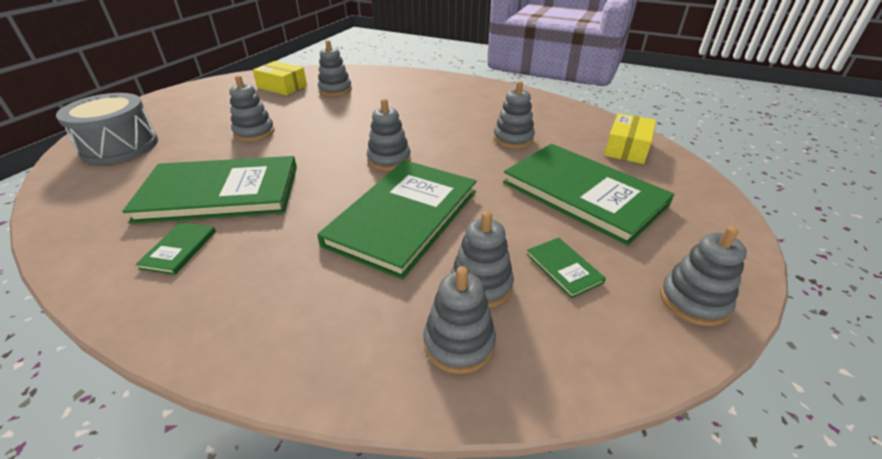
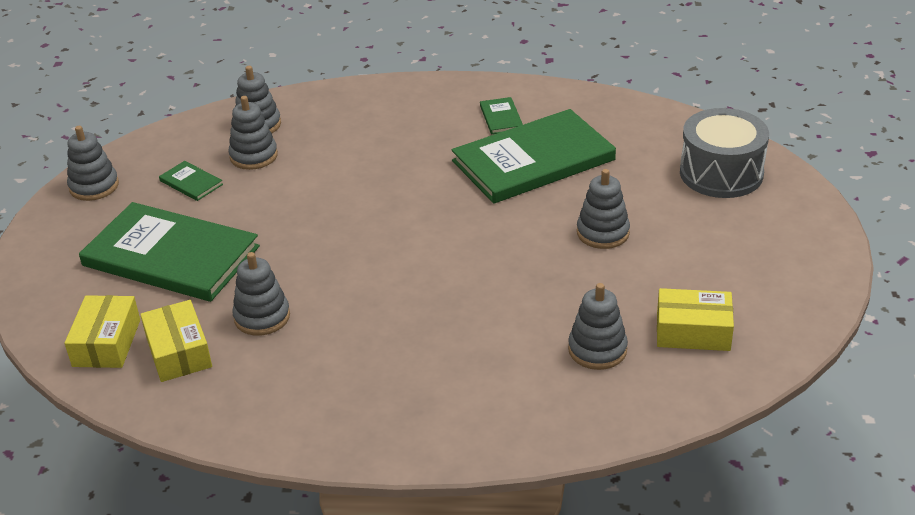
camera: 160 degrees right, 0 degrees up
(389, 160) = (401, 241): grey stacking toy -> none
(403, 217) = (342, 185): green book -> none
(573, 134) = (178, 352): none -> yellow box

